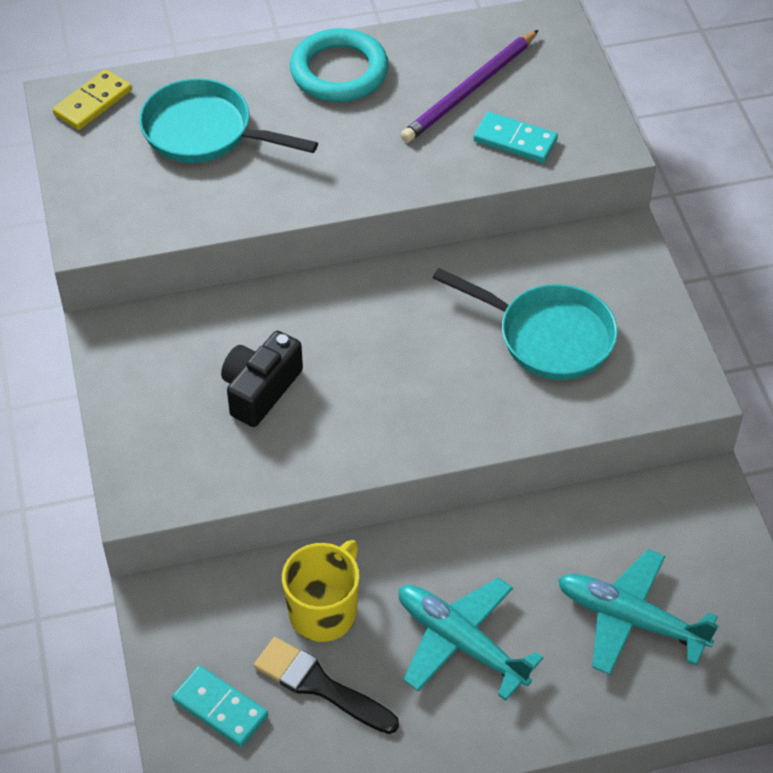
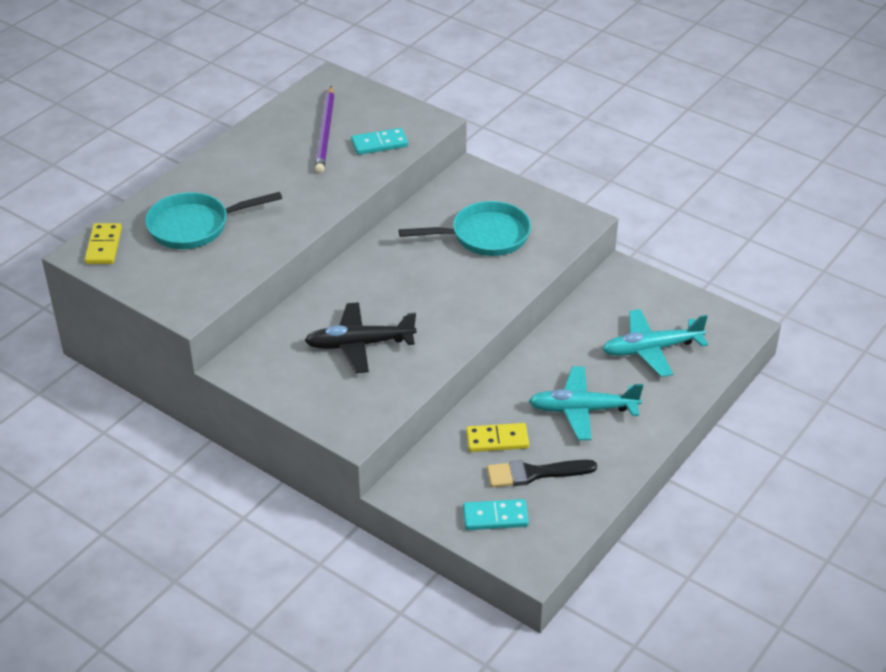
camera: 40 degrees left, 10 degrees down
(260, 390) = (359, 344): black camera -> black plane
(324, 611) = (497, 440): yellow mug -> yellow domino
(339, 71) = (239, 159): turquoise ring -> none

